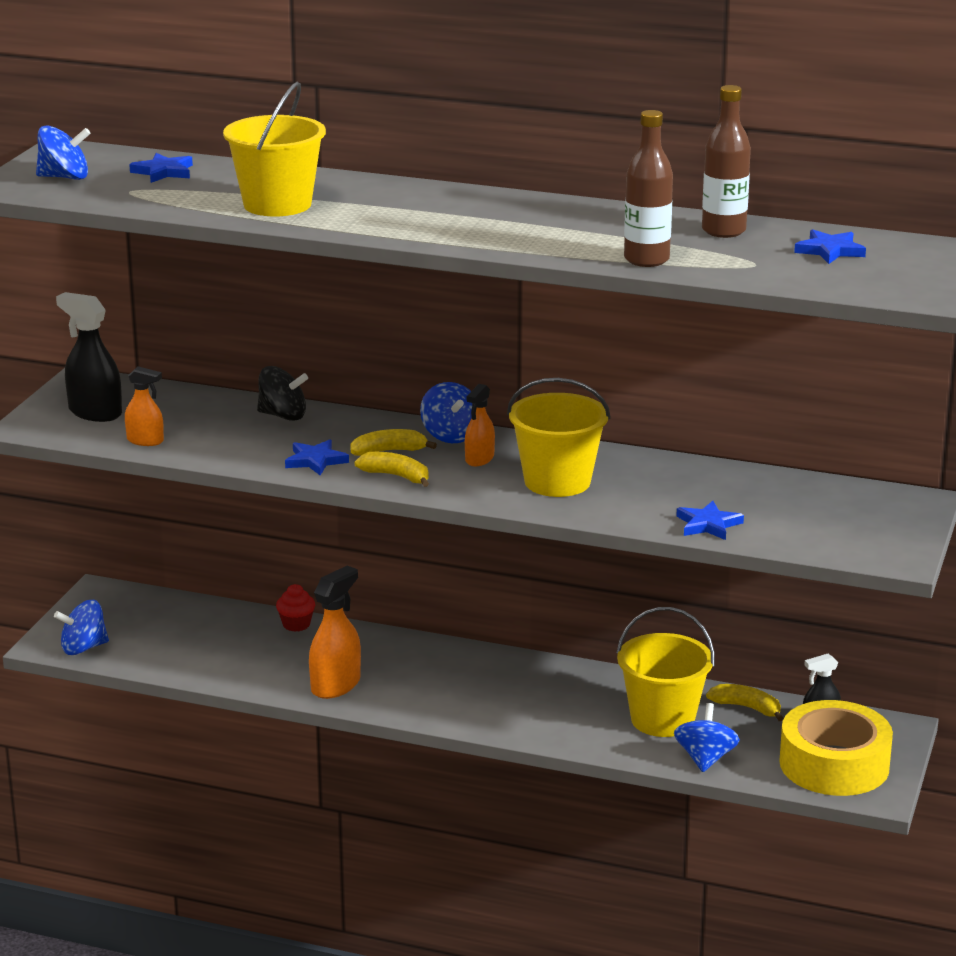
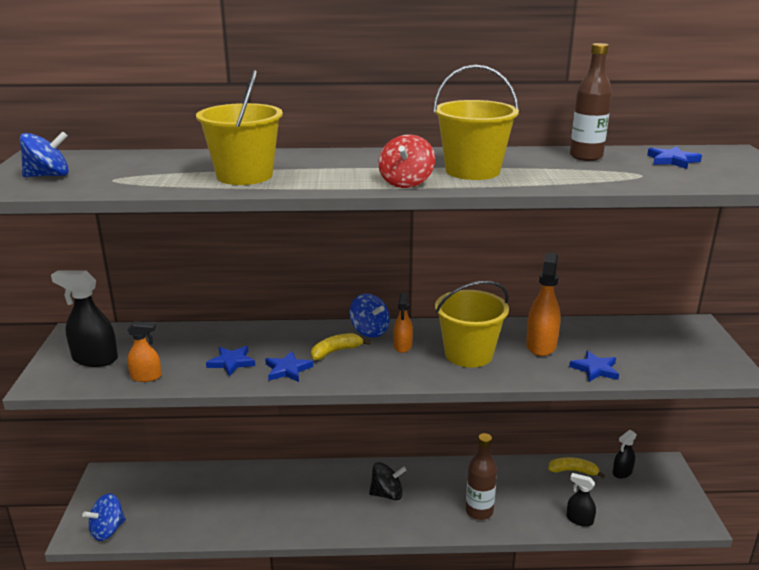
camera: 20 degrees left, 0 degrees up
(163, 172) = (132, 163): blue star -> blue star (231, 362)
(283, 415) = (241, 336): black spinning top -> black spinning top (387, 494)
(296, 624) = (255, 472): red cupcake -> none
(336, 685) = (307, 519): orange spray bottle -> orange spray bottle (541, 345)
(396, 476) = (355, 372): yellow banana -> none
(453, 237) = (406, 183): none -> red spinning top
(646, 260) = (566, 181): brown bottle -> brown bottle (479, 511)
(662, 719) = (531, 493): yellow bucket -> yellow bucket (472, 171)
(705, 759) = (579, 520): blue spinning top -> black spray bottle
(834, 764) = (655, 503): yellow tape -> none

